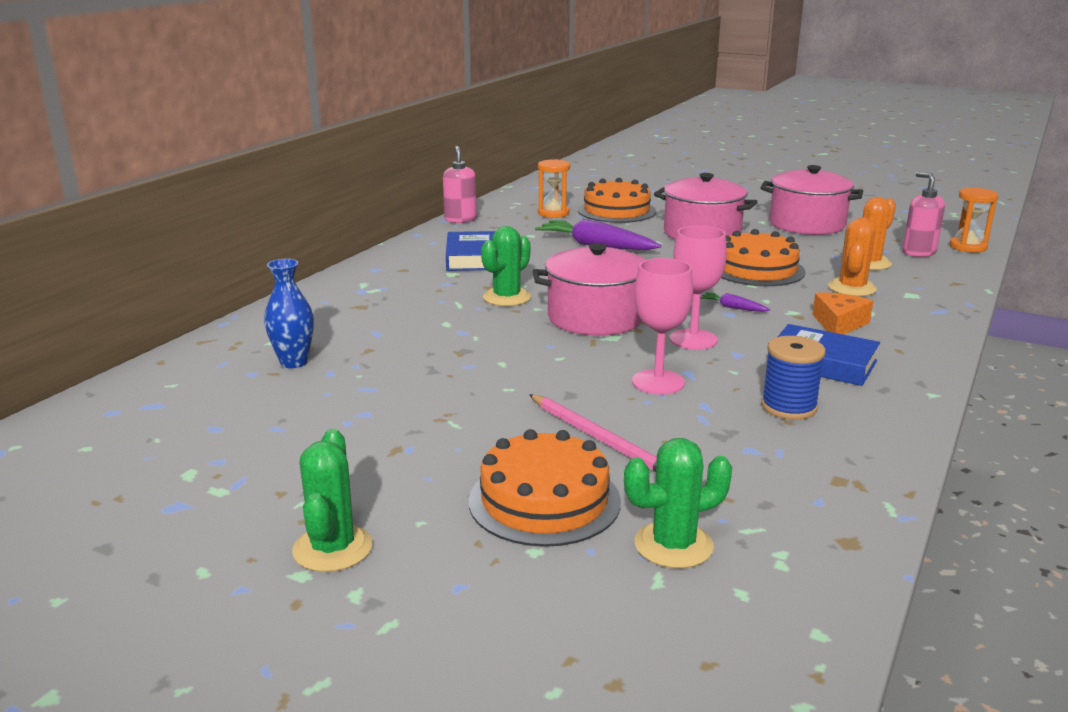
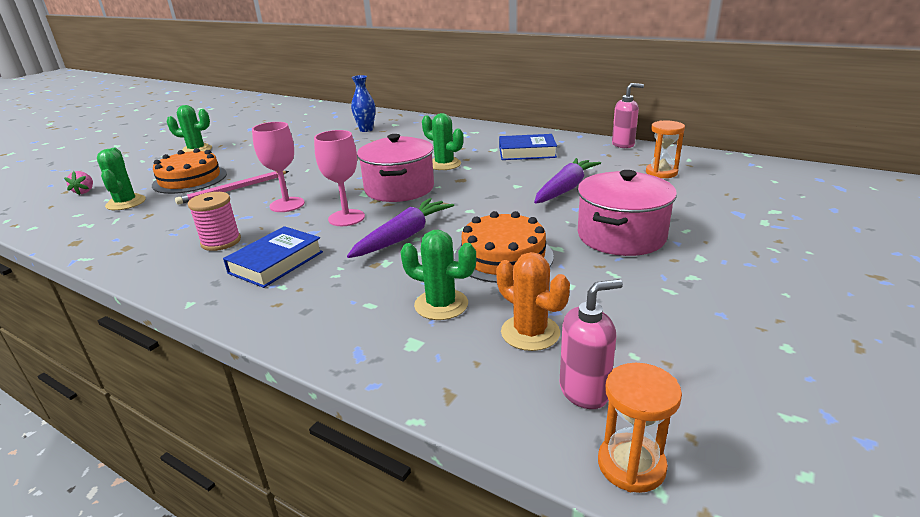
camera: 95 degrees right, 5 degrees up
(615, 641) = (85, 191): none -> pink strawberry
(616, 211) = (687, 198): orange cake -> none
(733, 308) = (403, 236): purple carrot -> purple carrot, size x2.17
(789, 407) = (221, 242): blue spool -> pink spool
(807, 224) = (696, 309): pink pot -> none
(839, 324) = (349, 282): orange cheese -> none
(852, 288) = (441, 305): orange cactus -> green cactus

